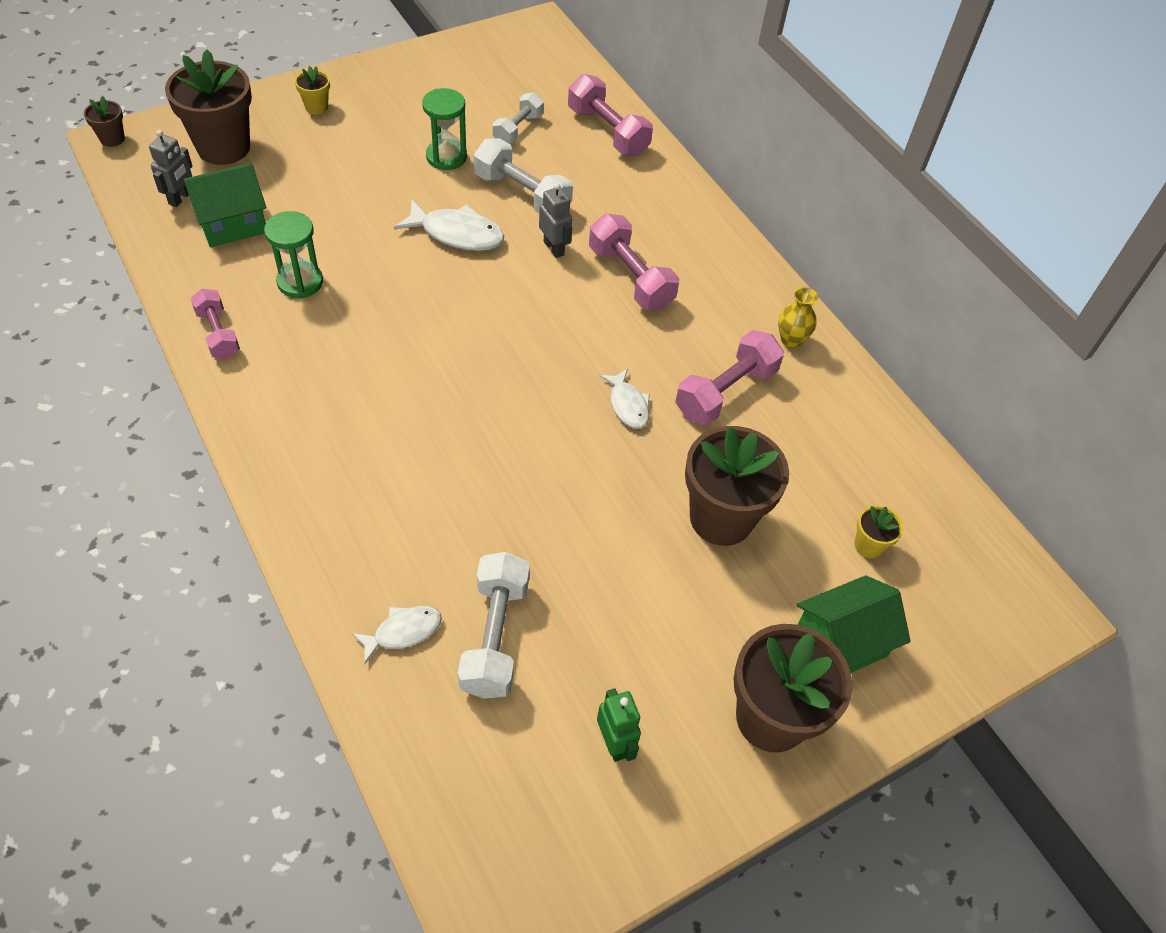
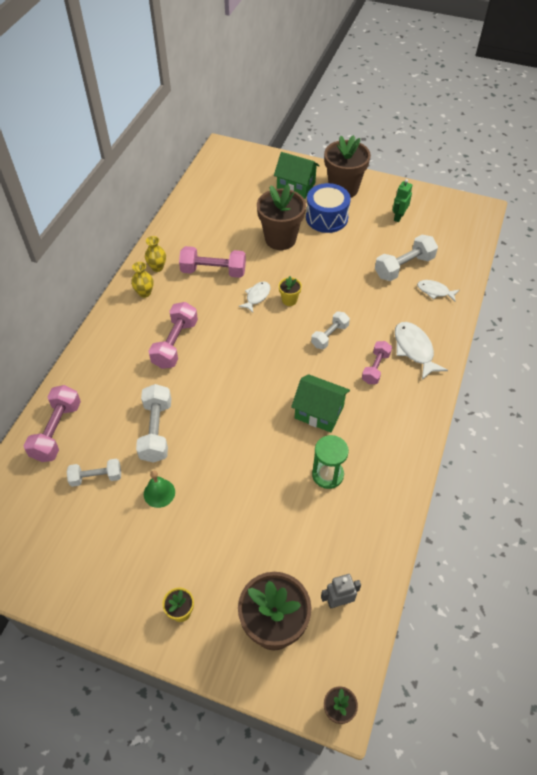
camera: 125 degrees left, 0 degrees up
(218, 334) = (397, 477): pink dumbbell -> pink dumbbell (375, 368)
(232, 224) = (326, 550): green house -> green house (319, 412)
(446, 157) = (159, 493): green hourglass -> green bell
(457, 234) = (218, 435): white fish -> white fish (414, 349)
(474, 430) = (329, 336): none -> white dumbbell
(554, 248) = (185, 387): grey robot -> none
(714, 623) = (326, 218): none -> blue drum
(751, 301) = (144, 293): none -> yellow vase
(868, 545) = (245, 197): yellow flower pot -> yellow flower pot (289, 300)

